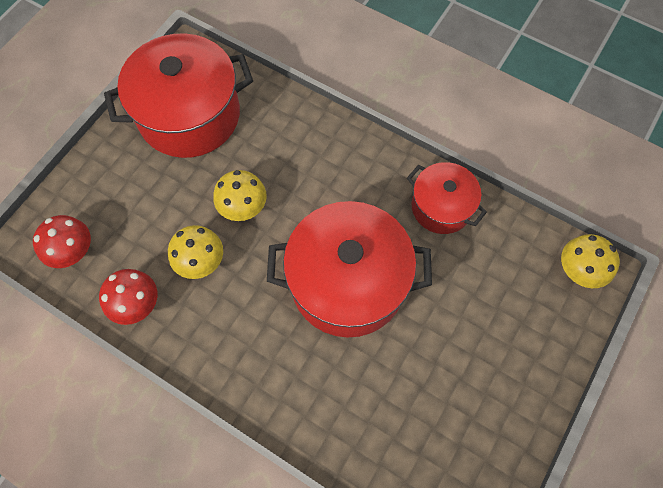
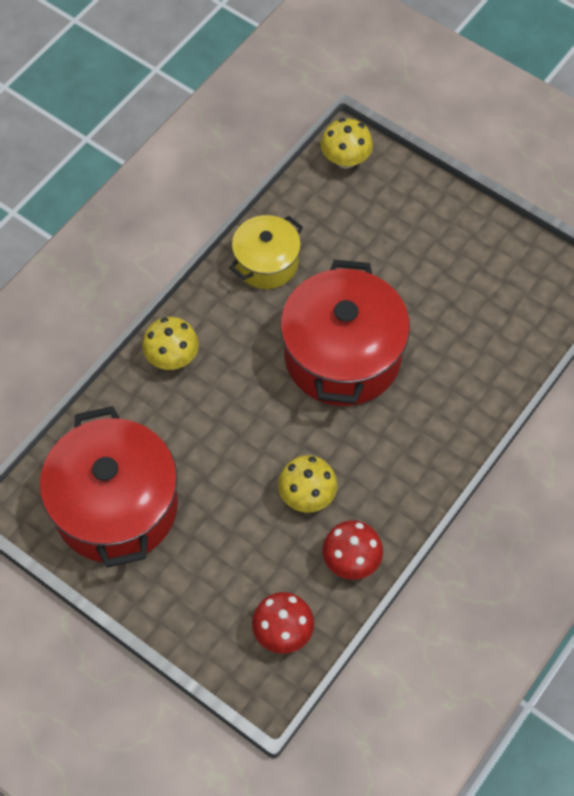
camera: 85 degrees left, 5 degrees down
(243, 207) = (246, 451): yellow mushroom -> yellow mushroom (172, 357)
(441, 207) = (266, 263): red pot -> yellow pot

